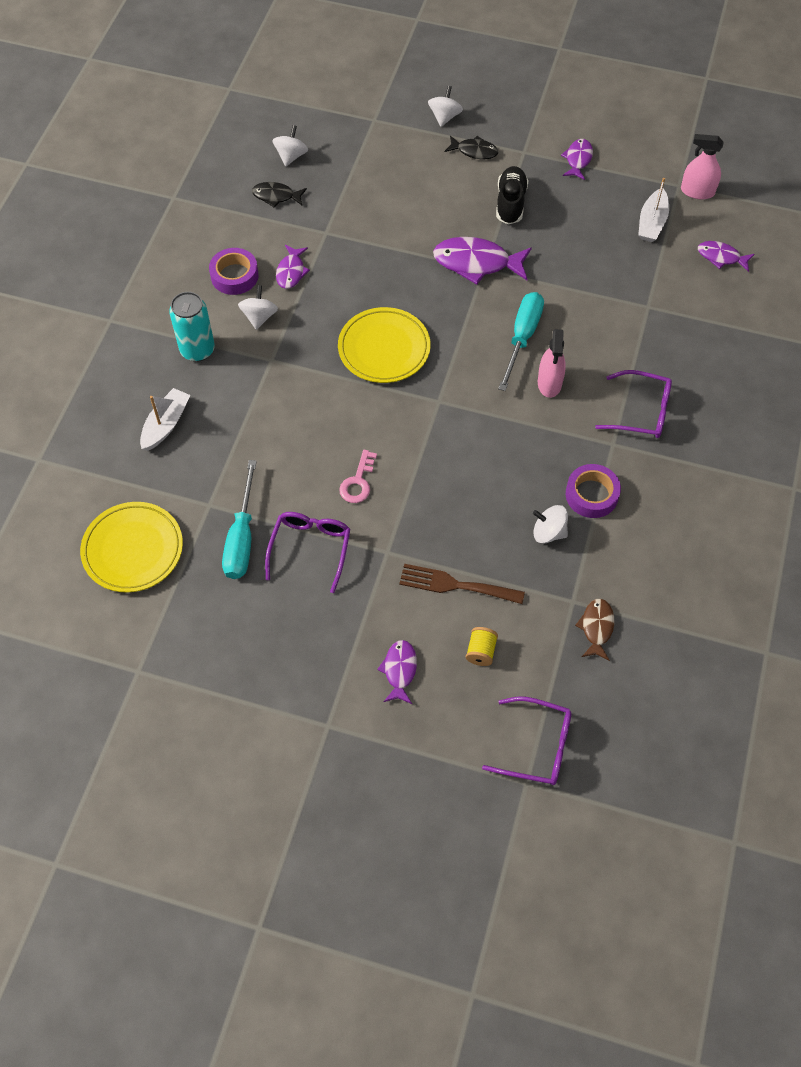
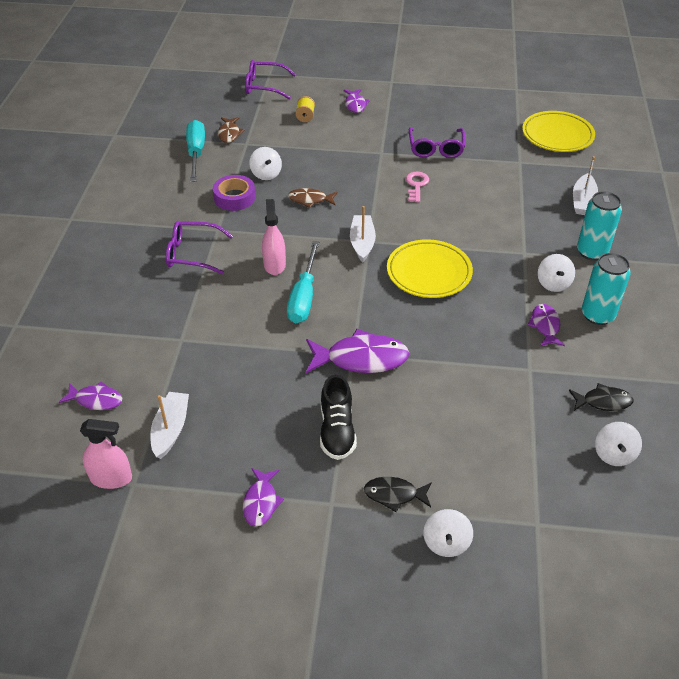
camera: 170 degrees right, 15 degrees down
(234, 276) = (597, 315): purple tape -> turquoise can
(241, 538) = (486, 148): turquoise screwdriver -> turquoise screwdriver (196, 153)
(447, 399) = (362, 243): none -> white boat
(455, 585) = (329, 142): brown fork -> none
(497, 476) = (310, 200): none -> brown fish
(548, 532) = (266, 174): white spinning top -> white spinning top turned 60 degrees clockwise

